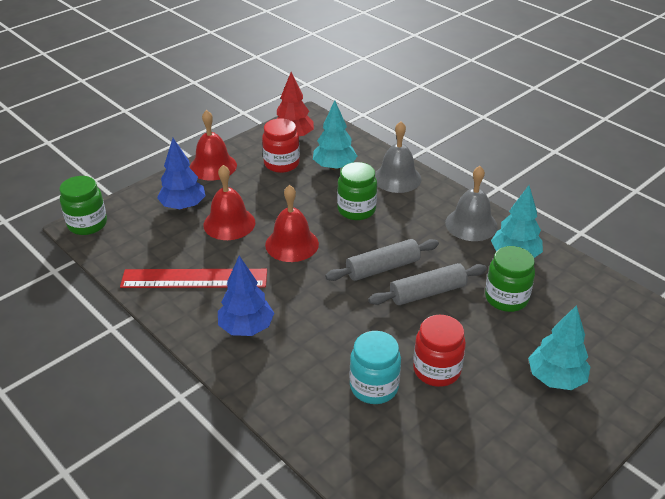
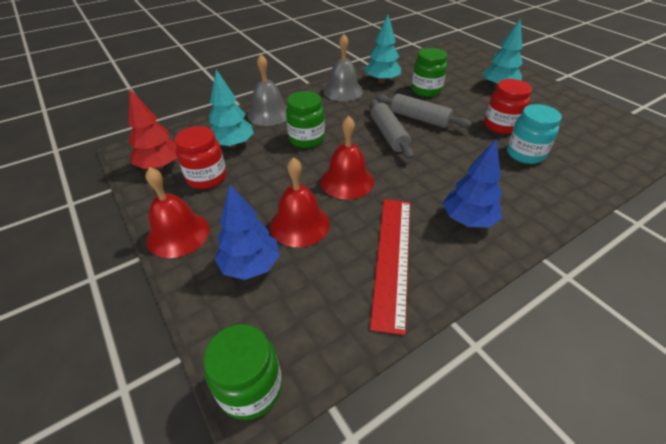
camera: 80 degrees left, 5 degrees up
(428, 292) = (419, 118): grey rolling pin -> grey rolling pin turned 45 degrees counterclockwise

